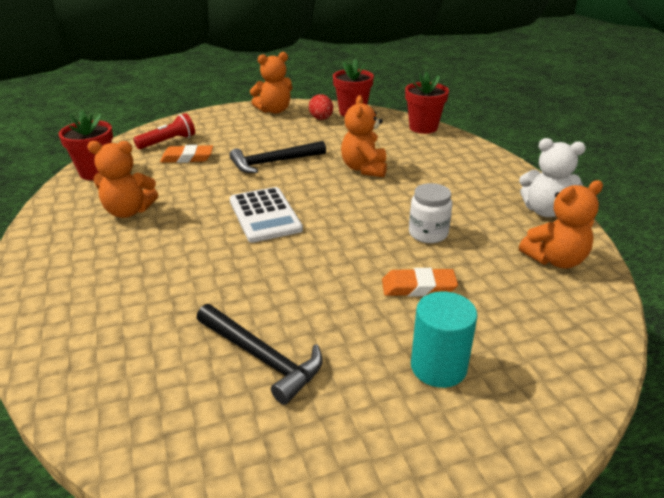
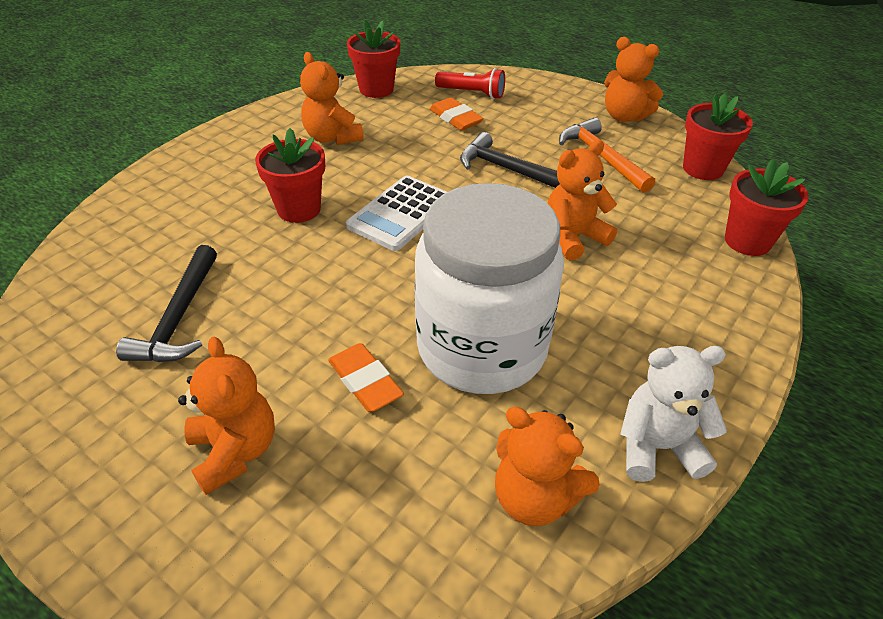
camera: 55 degrees right, 10 degrees up
(199, 255) = (299, 209): none -> red flower pot
(303, 132) = (601, 157): none -> orange hammer
(321, 119) = (651, 155): red egg -> none
(428, 233) = (482, 348): white jar -> white jar, size x2.37
(438, 367) = (235, 451): turquoise cylinder -> orange teddy bear
(545, 211) = (657, 447): white teddy bear -> white teddy bear turned 105 degrees clockwise

